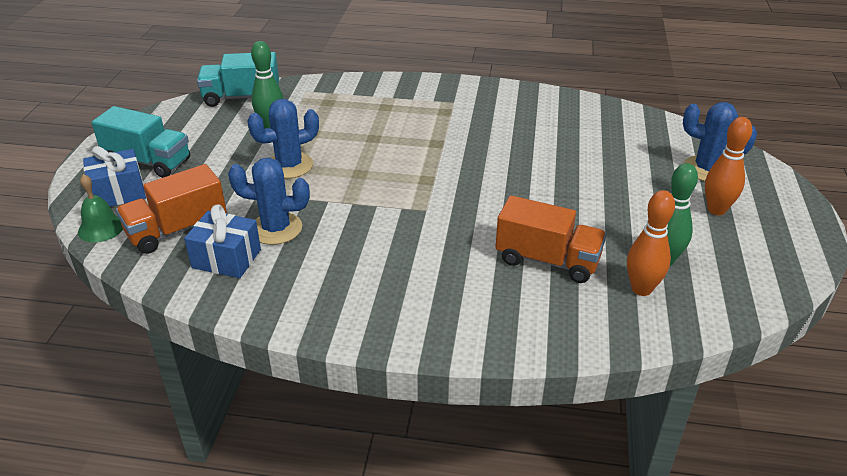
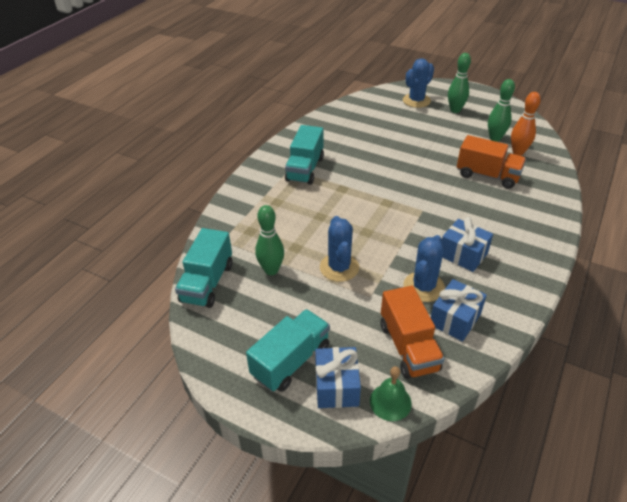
camera: 70 degrees left, 5 degrees up
(348, 253) = (463, 254): none -> blue gift
(459, 112) = (305, 169): none -> turquoise truck
(547, 260) = (487, 175): orange truck -> orange truck turned 75 degrees clockwise
(716, 210) = (455, 110): orange bowling pin -> green bowling pin

